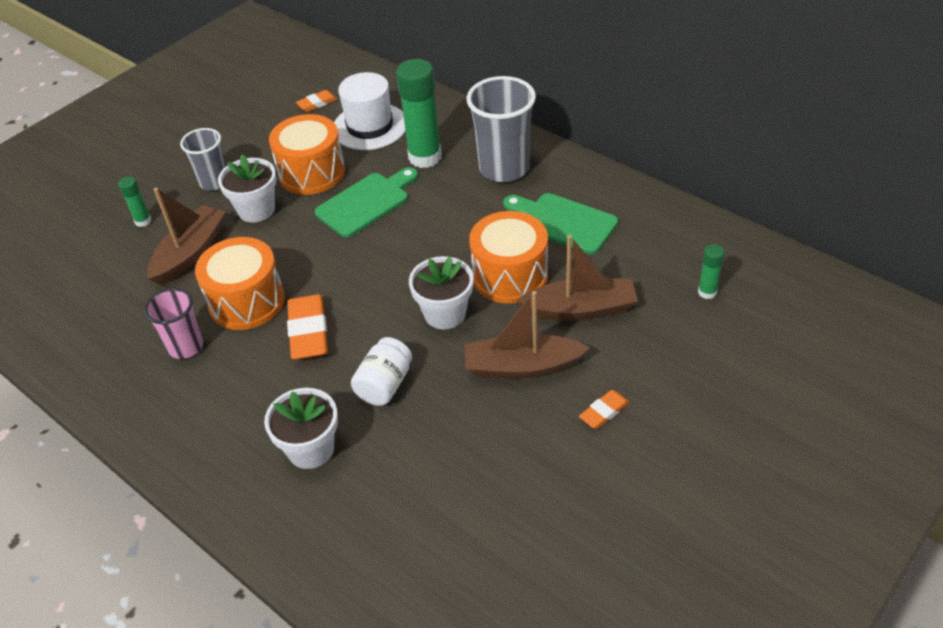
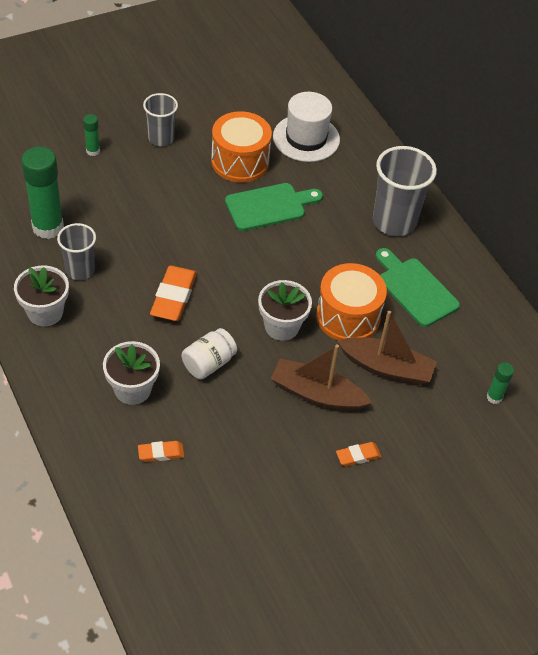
camera: 15 degrees right, 5 degrees up
(186, 346) = (80, 270): pink cup -> grey cup
(190, 253) = (116, 194): brown boat -> none
(247, 301) = (140, 252): orange drum -> none
(256, 210) = (182, 177): white flower pot -> white flower pot (45, 312)
(317, 103) = (274, 99): orange eraser -> orange eraser (161, 453)
(425, 157) = (336, 185): green glue stick -> green glue stick (48, 227)

